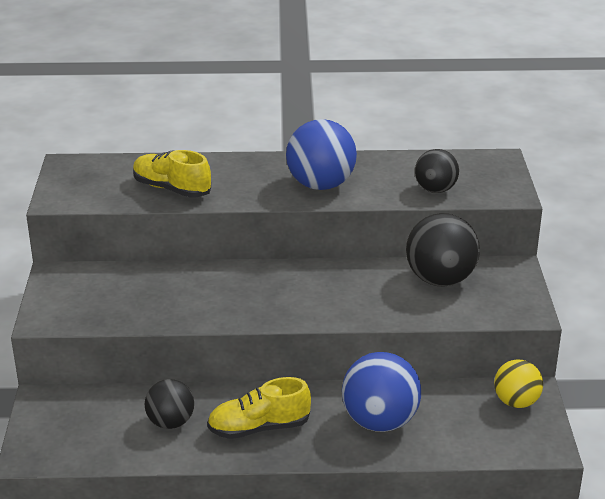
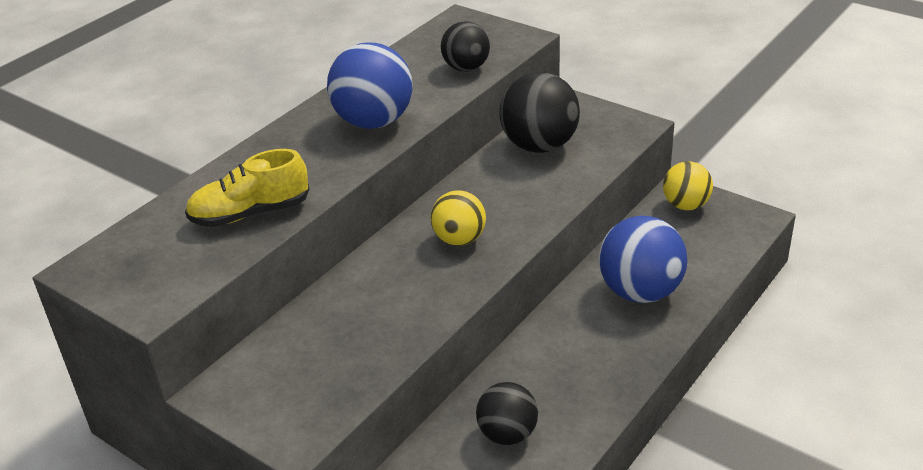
camera: 50 degrees left, 5 degrees up
(259, 428) = (577, 373): yellow shoe -> none
(288, 294) = (459, 239): none -> yellow ball

